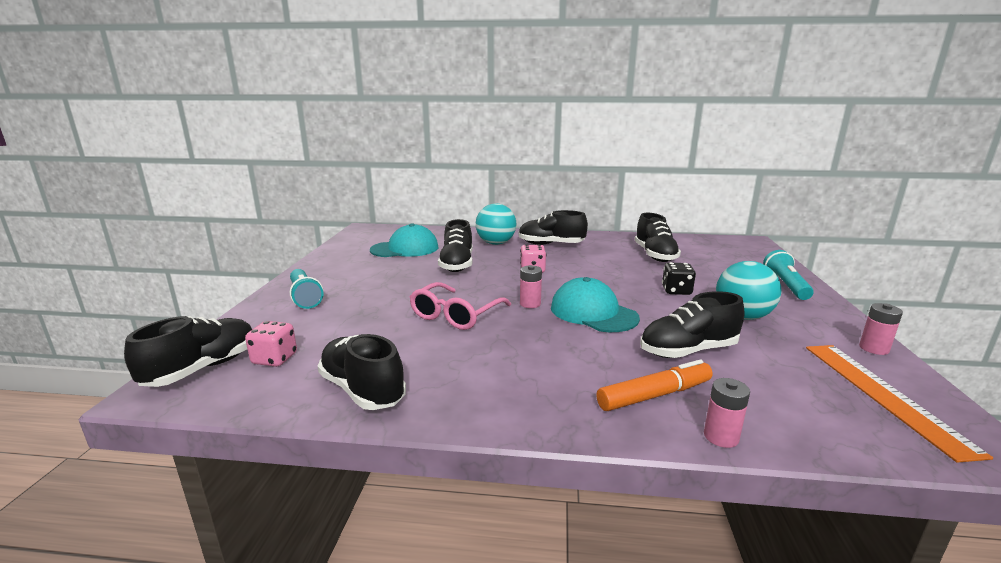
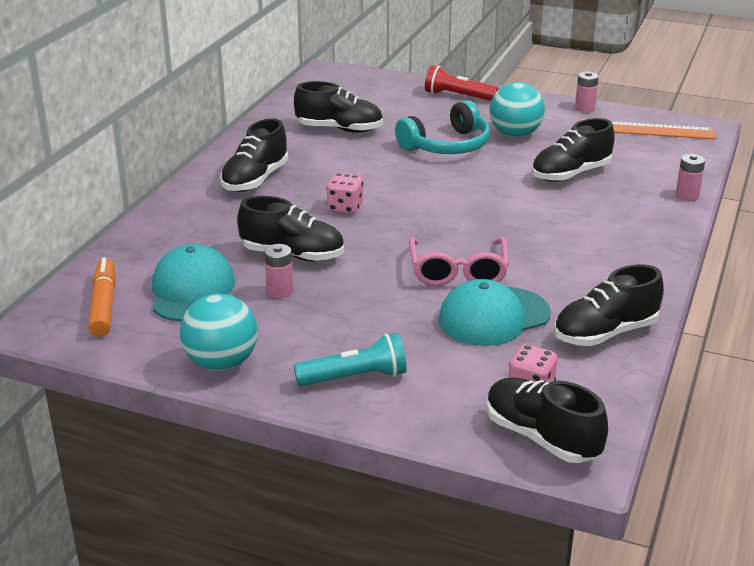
camera: 75 degrees left, 10 degrees up
(456, 315) = (458, 271): pink glasses -> pink glasses turned 45 degrees clockwise
(496, 243) = (220, 216): turquoise ball -> turquoise ball (221, 363)
(530, 304) = (446, 225): pink battery -> pink battery (280, 291)
(593, 313) = (481, 197): turquoise cap -> turquoise cap (494, 317)
(654, 395) = (634, 204): orange marker -> orange marker (103, 305)
(676, 291) = (447, 145): black dice -> turquoise headphones
(688, 351) = (570, 174): black shoe -> black shoe turned 60 degrees clockwise
(786, 286) = (458, 96): turquoise flashlight -> red flashlight

